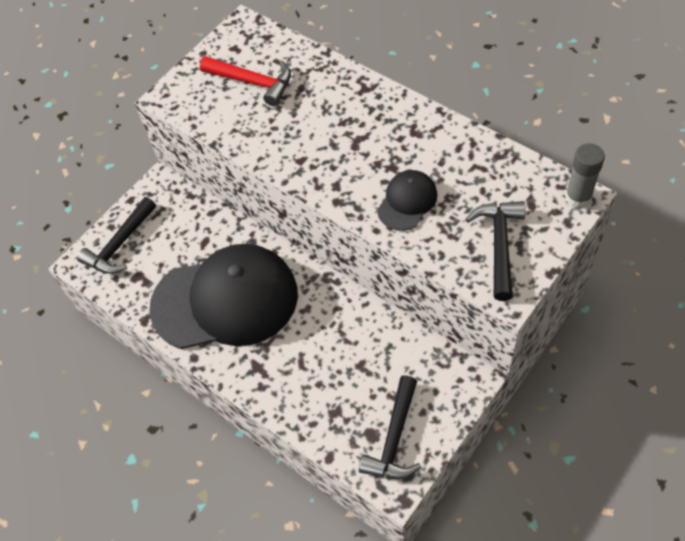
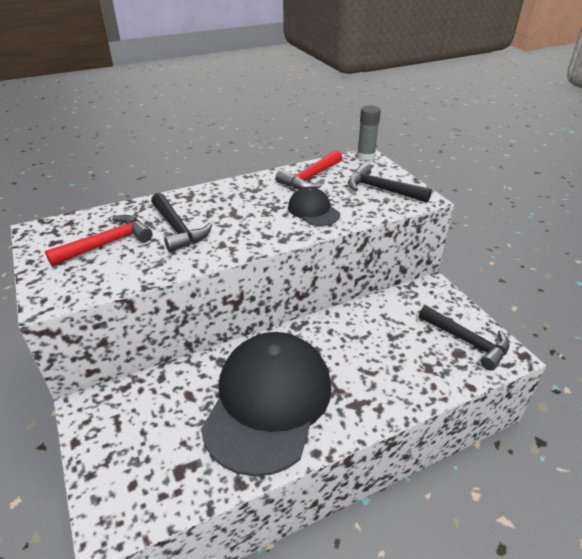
camera: 70 degrees left, 20 degrees down
(120, 244) = (122, 474): black hammer -> black hammer (177, 229)
(478, 167) = (310, 177): none -> red hammer

